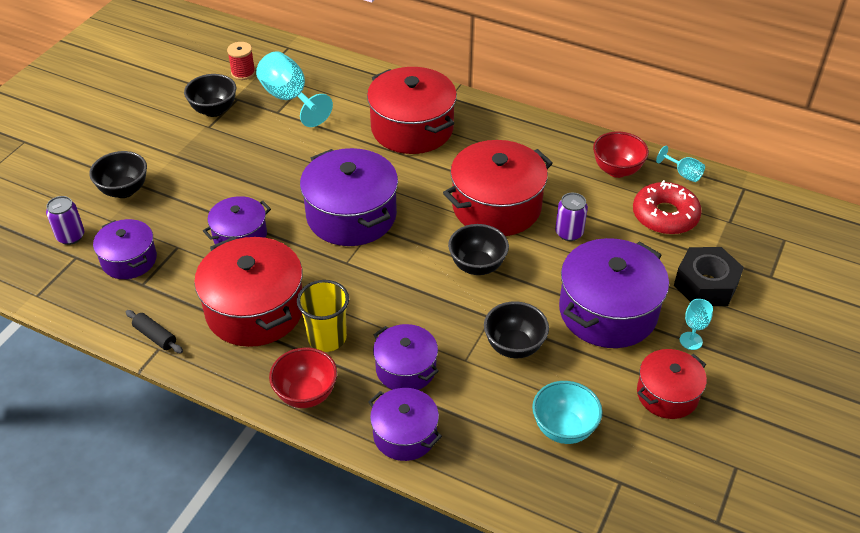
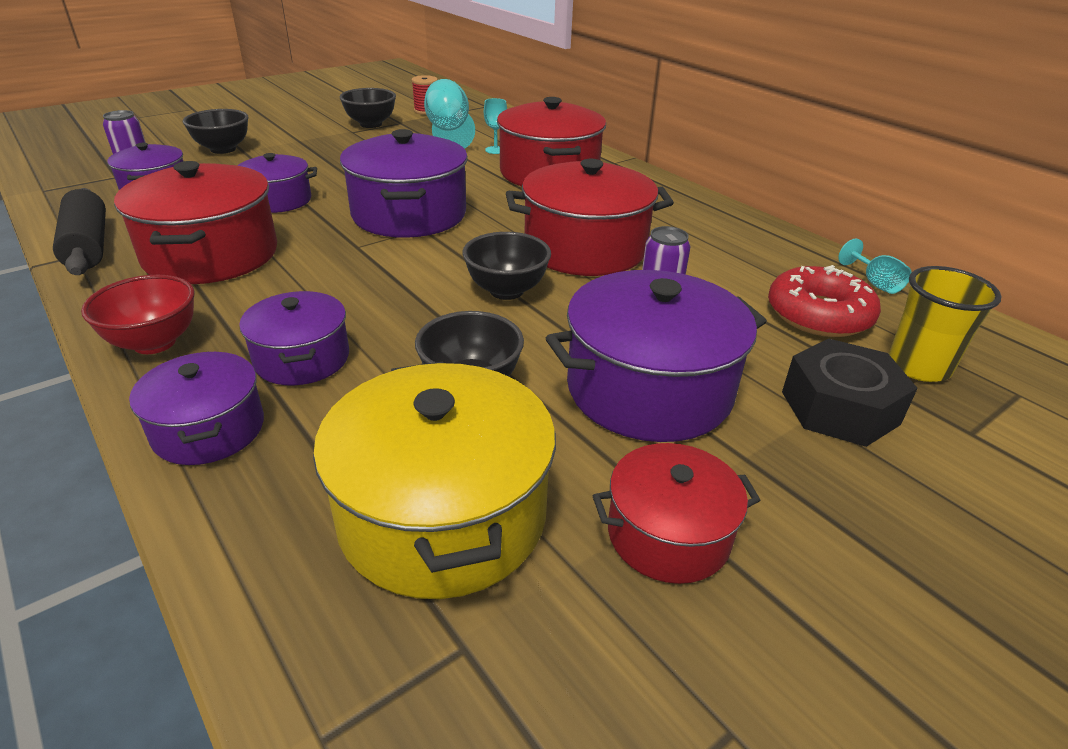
camera: 25 degrees right, 10 degrees down
(155, 336) = (88, 246): black rolling pin -> black rolling pin, size x1.84
(327, 338) = (251, 300): yellow cup -> yellow cup (918, 366)
(563, 429) = (443, 515): turquoise bowl -> yellow pot
(617, 170) = (776, 257): red bowl -> none
(691, 341) = (766, 471): turquoise goblet -> turquoise goblet (495, 150)

